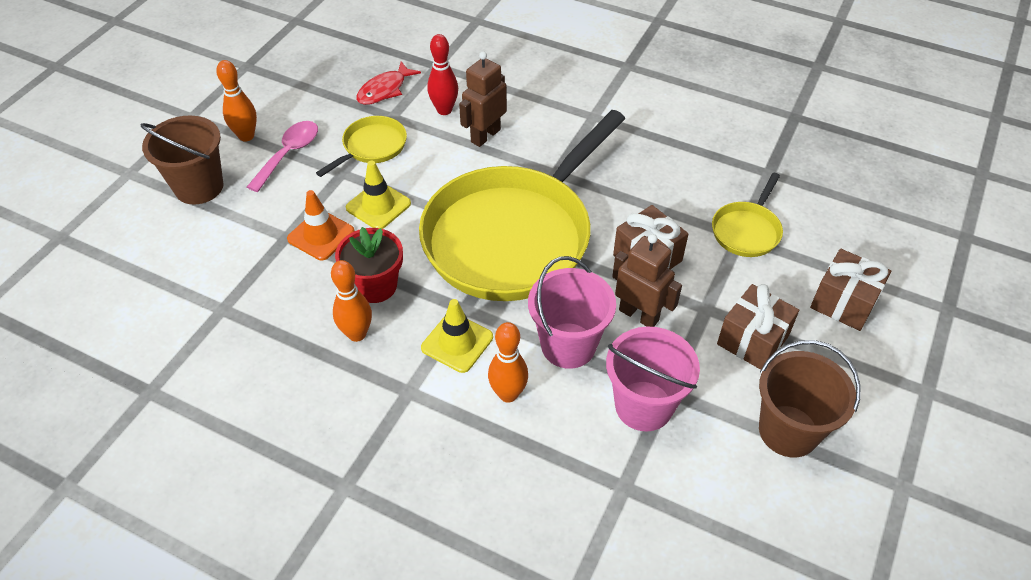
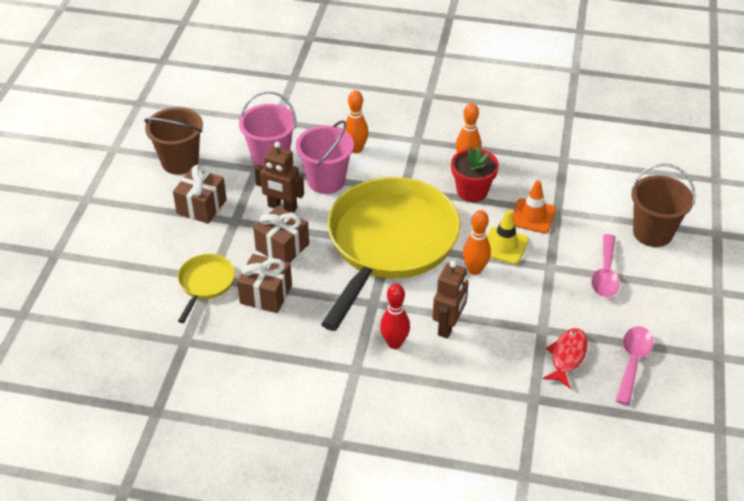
camera: 165 degrees right, 5 degrees down
(246, 136) = (654, 282): orange bowling pin -> orange bowling pin (475, 270)
(327, 75) = (633, 361): none -> pink spoon
(372, 147) = (541, 294): yellow pan -> none
(444, 110) = (498, 346): red bowling pin -> red bowling pin (394, 343)
(457, 342) = (399, 169): yellow traffic cone -> none
(843, 302) = (134, 243): brown gift -> brown gift (266, 294)

